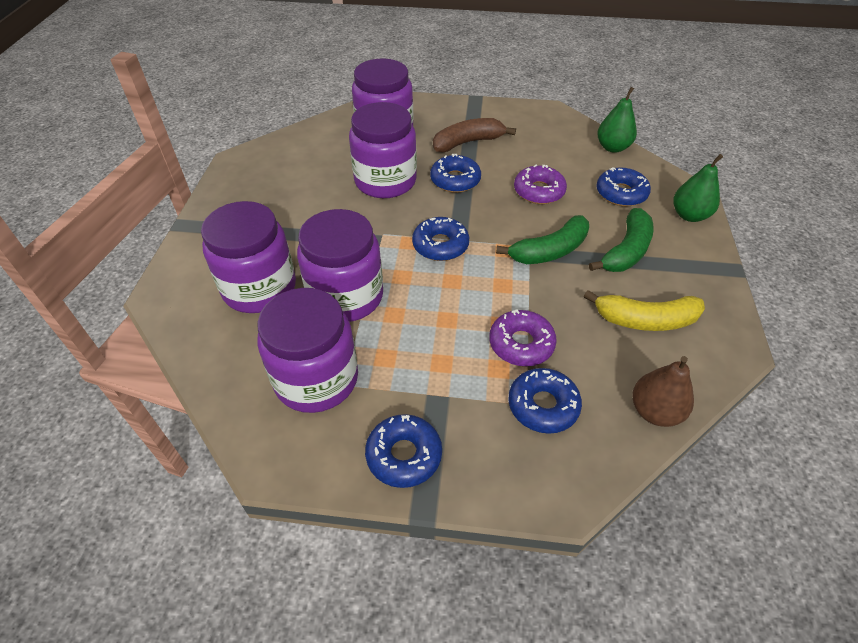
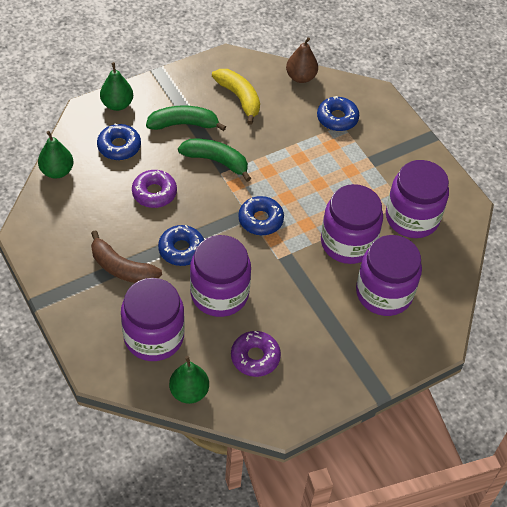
camera: 130 degrees left, 5 degrees up
(319, 130) = (189, 392): none -> green pear
(404, 455) = (414, 157): blue donut -> none
(521, 344) = (306, 143): purple donut -> purple donut (255, 357)

